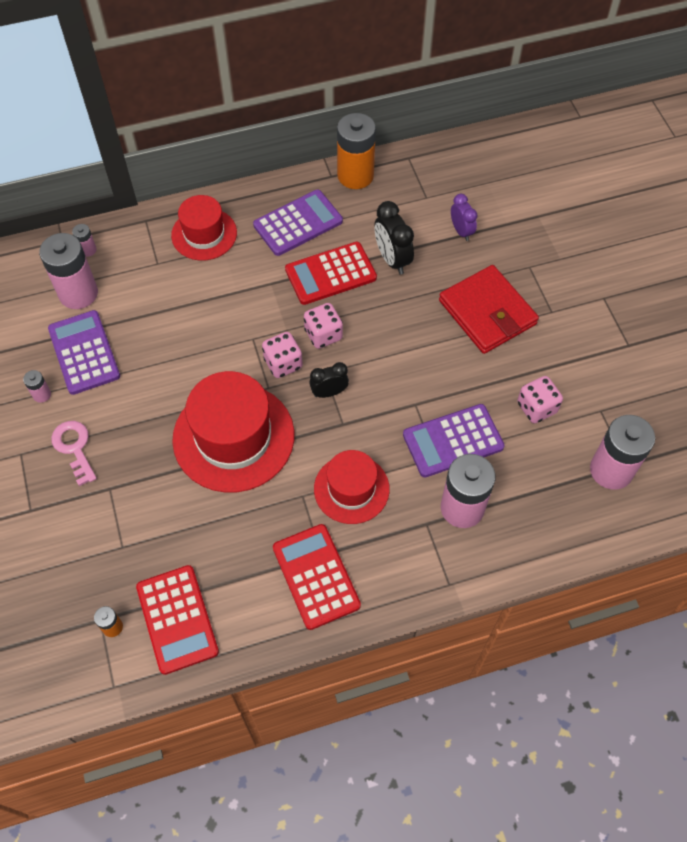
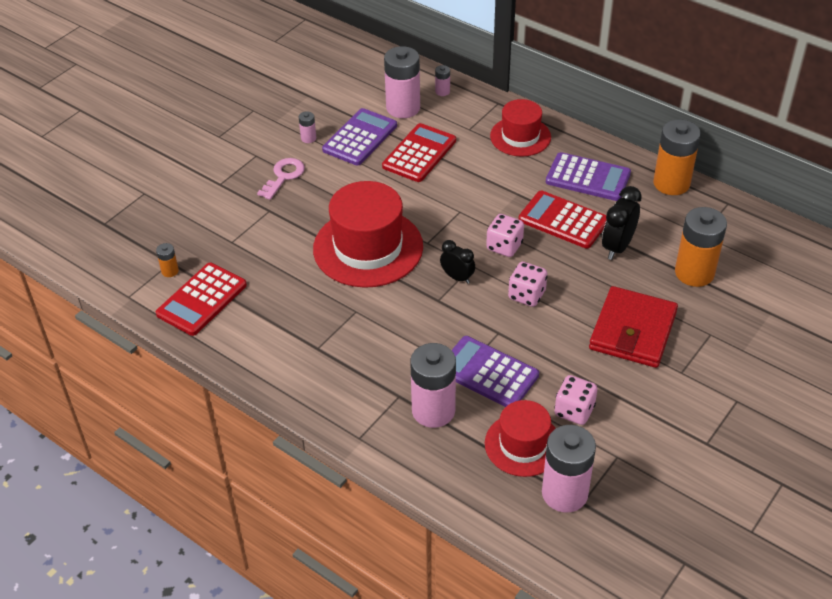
camera: 55 degrees right, 15 degrees down
(283, 363) = (455, 239): pink dice -> pink dice (526, 295)
(316, 576) = (297, 355): red calculator -> red calculator (419, 153)
(351, 489) = (387, 335): red hat -> red hat (523, 444)
(461, 231) = (694, 273): purple clock -> orange battery

